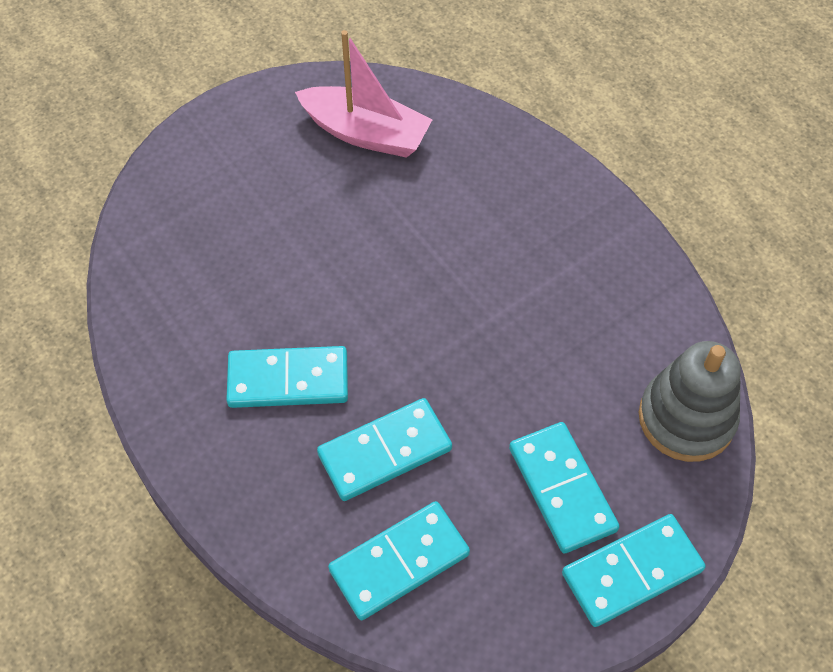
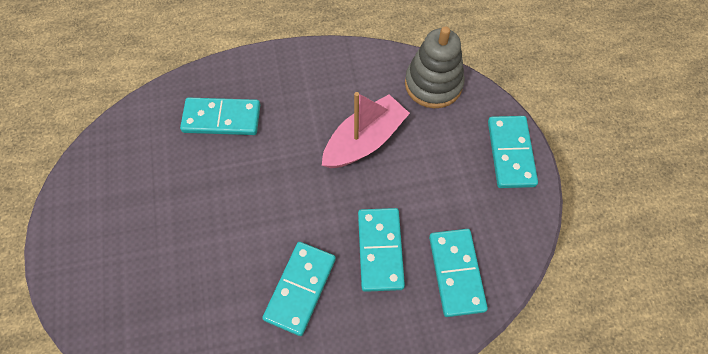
camera: 65 degrees left, 5 degrees up
(365, 133) = (138, 161): pink boat -> pink boat (364, 140)
(562, 489) = (448, 164): turquoise domino -> turquoise domino (222, 118)

